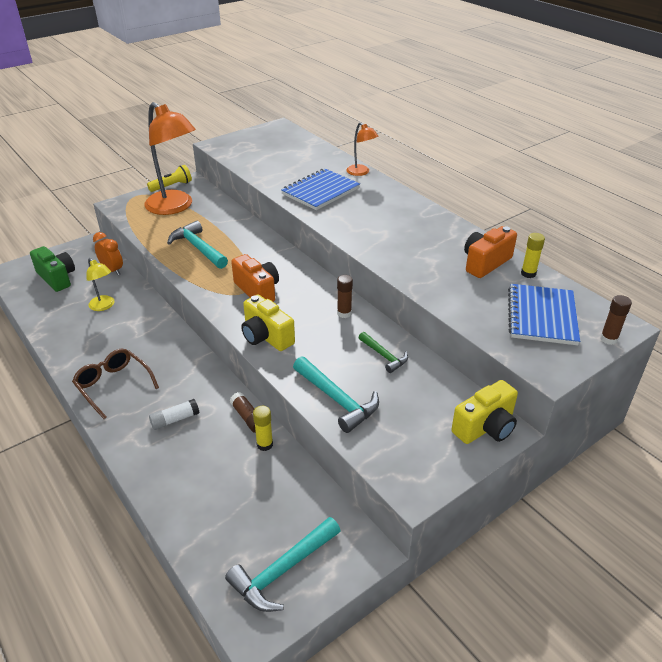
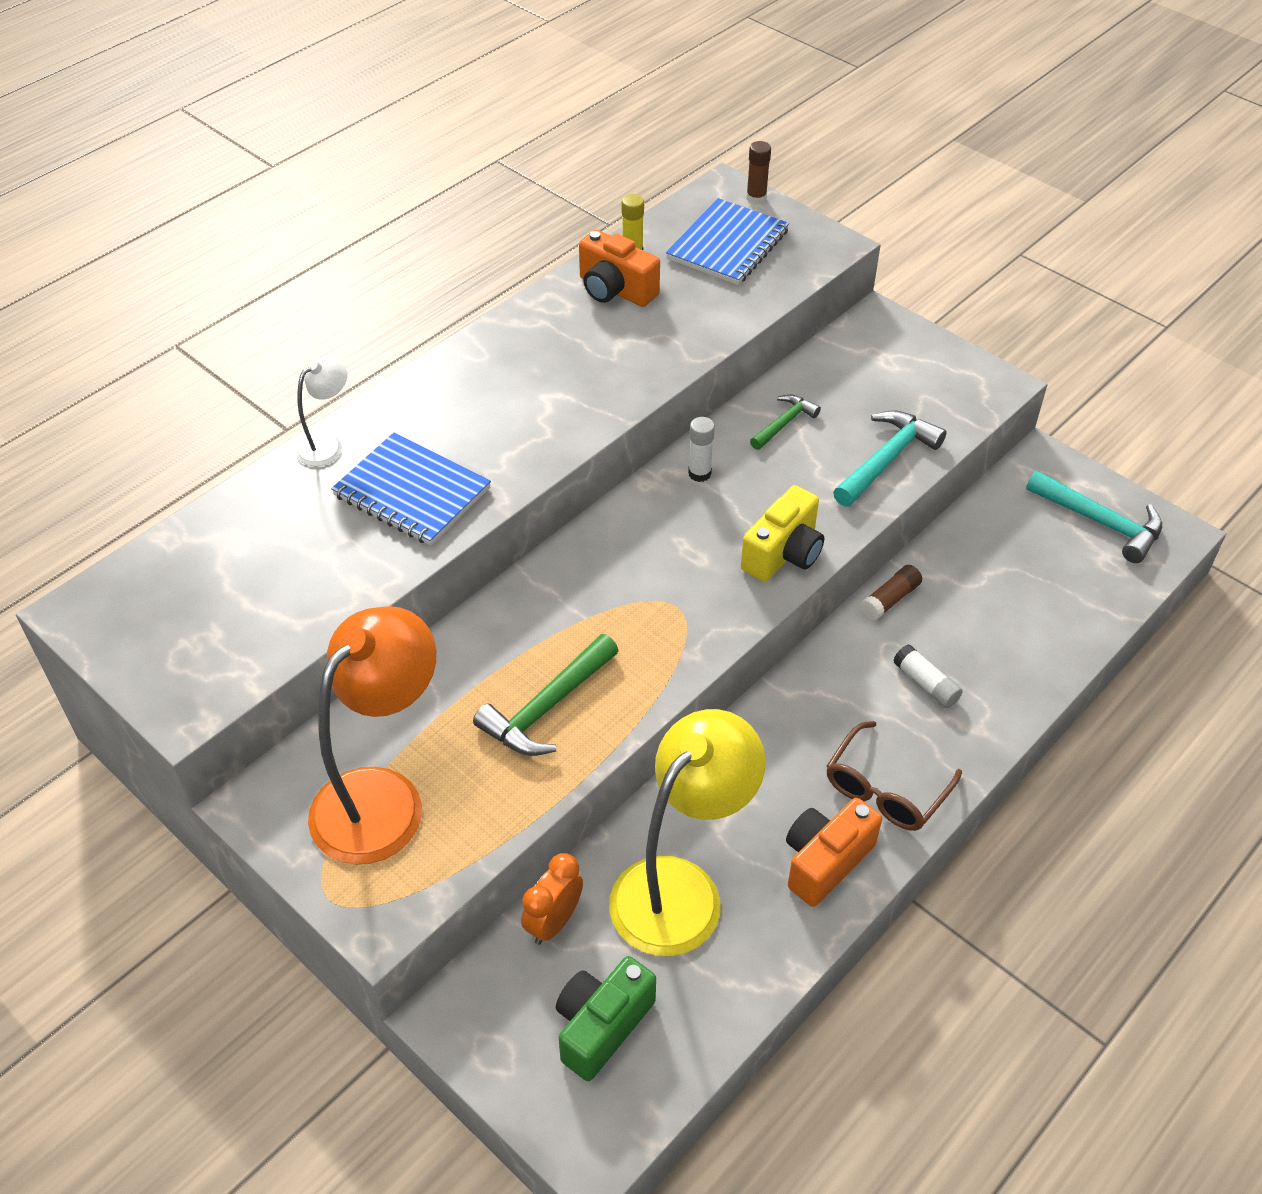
camera: 100 degrees left, 10 degrees up
(104, 306) = (680, 888): yellow lamp -> yellow lamp, size x2.10
(172, 186) = (278, 834): yellow flashlight -> none
(198, 248) = (547, 707): turquoise hammer -> green hammer
(257, 290) = (666, 587): orange camera -> orange camera (825, 861)
(264, 444) = (931, 572): yellow glue stick -> none
(344, 313) = (699, 473): brown glue stick -> white glue stick
(361, 172) = (327, 444): orange lamp -> white lamp
(485, 427) = (881, 332): yellow camera -> none
(541, 316) = (728, 245): blue notebook -> blue notebook turned 60 degrees counterclockwise

